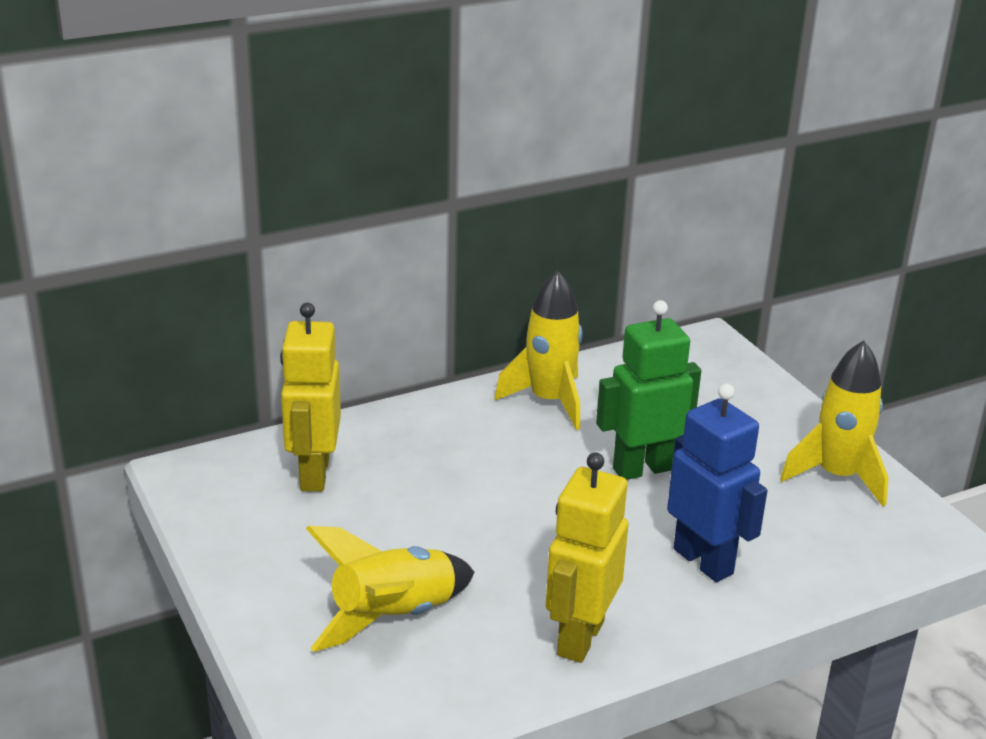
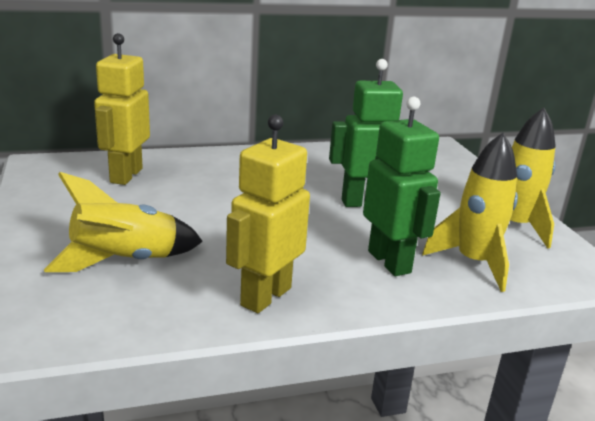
camera: 10 degrees right, 5 degrees down
(549, 401) = (312, 160): yellow rocket -> yellow rocket (474, 263)
(703, 561) = (389, 262): blue robot -> green robot

